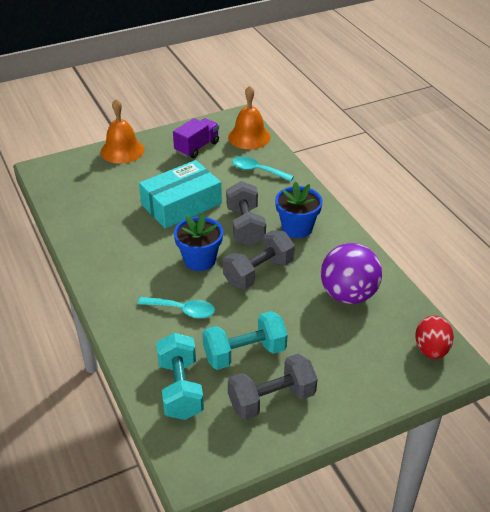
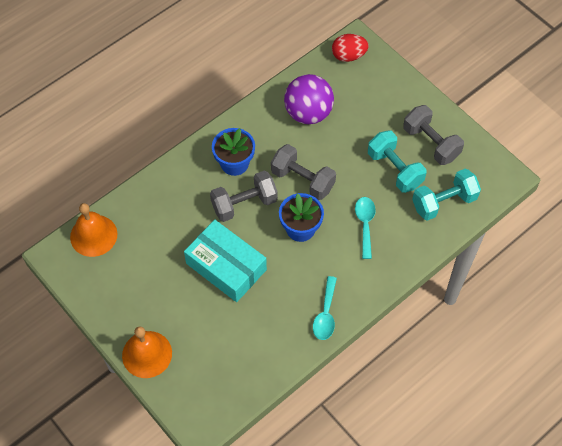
camera: 105 degrees left, 20 degrees up
(197, 147) = (124, 280): purple truck -> none
(257, 170) = (154, 213): turquoise spoon -> turquoise spoon (325, 314)

